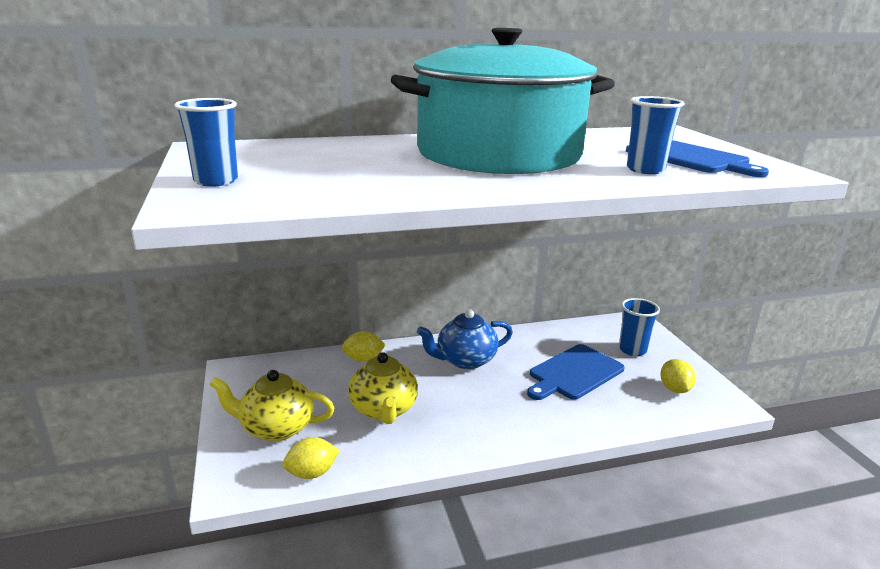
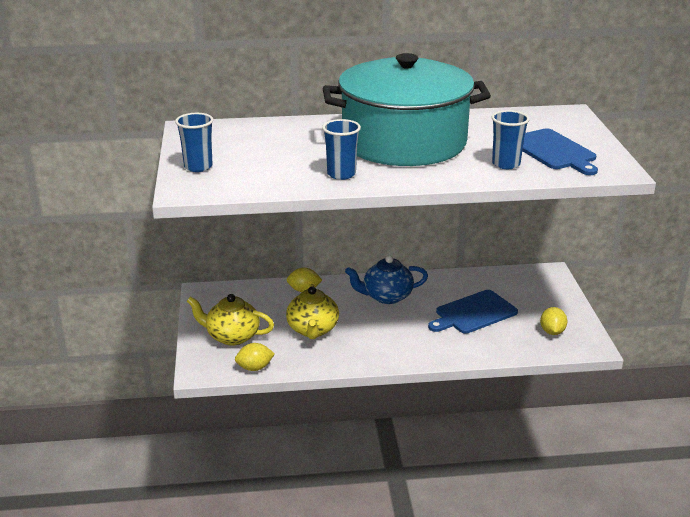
camera: 10 degrees right, 5 degrees up
(632, 350) = (533, 297): blue cup -> blue cup (341, 174)

